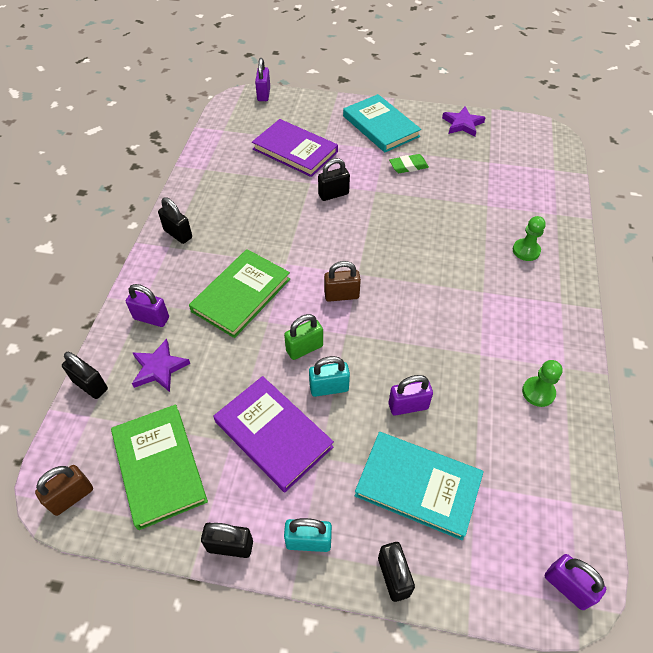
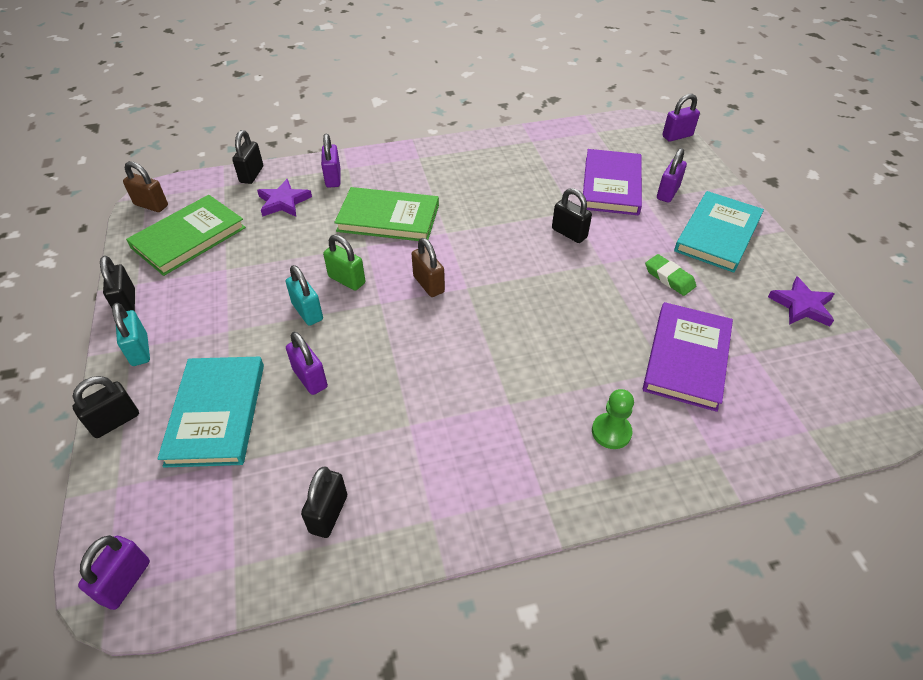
camera: 65 degrees right, 5 degrees down
(178, 234) = (437, 156): black padlock -> black padlock (328, 514)
(273, 434) = (241, 291): purple book -> purple book (686, 358)
(323, 128) = (667, 193): none -> purple padlock
(538, 392) = (379, 497): green pawn -> none

